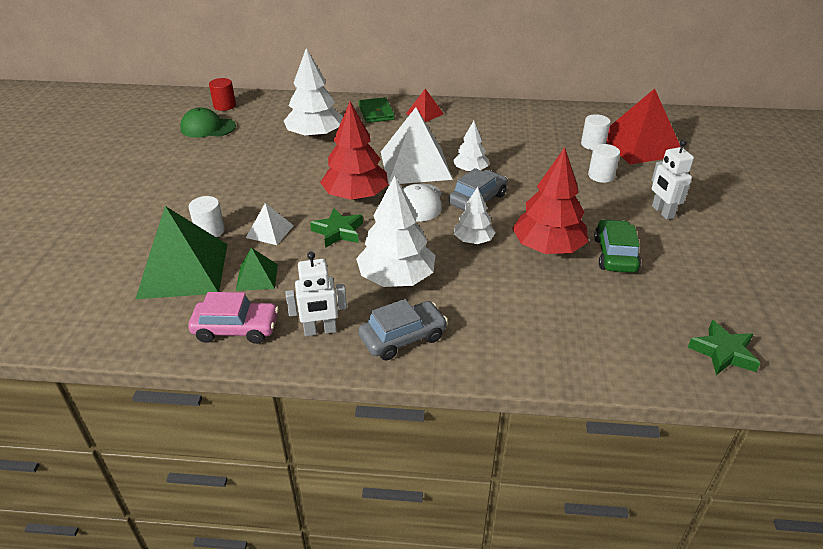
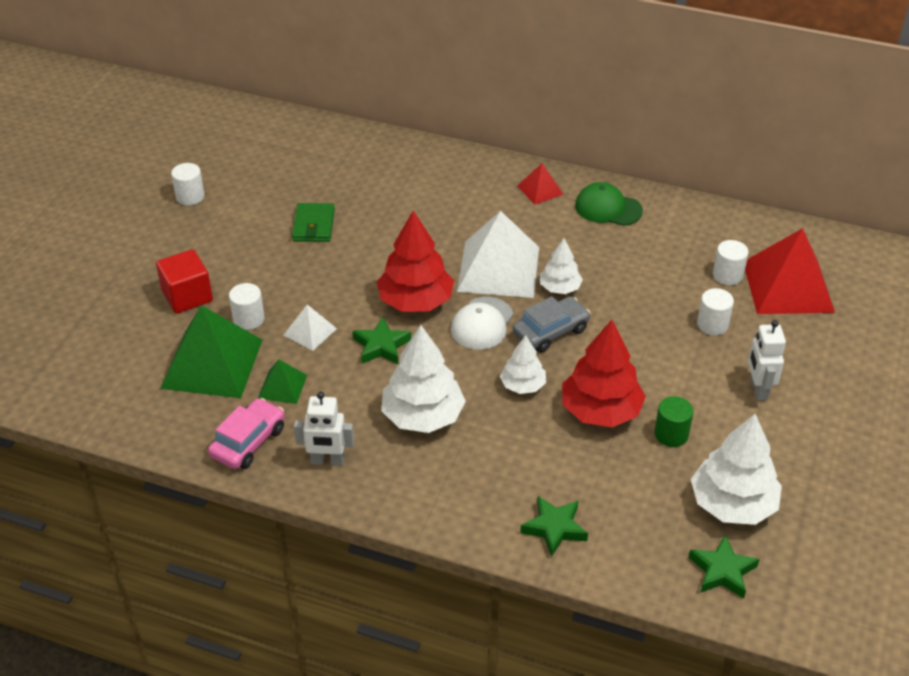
camera: 15 degrees right, 5 degrees up
(135, 154) = (190, 196): none -> white cylinder
(147, 222) = (187, 296): none -> red cube
(208, 127) = (278, 170): green cap -> green cap (608, 208)
(224, 106) = (304, 137): red cylinder -> none
(236, 328) = (248, 442): pink car -> pink car turned 75 degrees counterclockwise
(315, 136) = (397, 203): white tree -> white tree (732, 504)
(376, 113) = (481, 179): green wallet -> green wallet (313, 225)
(403, 337) = (405, 485): grey car -> none
(557, 347) = (554, 528): none -> green star
(615, 254) = (671, 434): green car -> green cylinder

